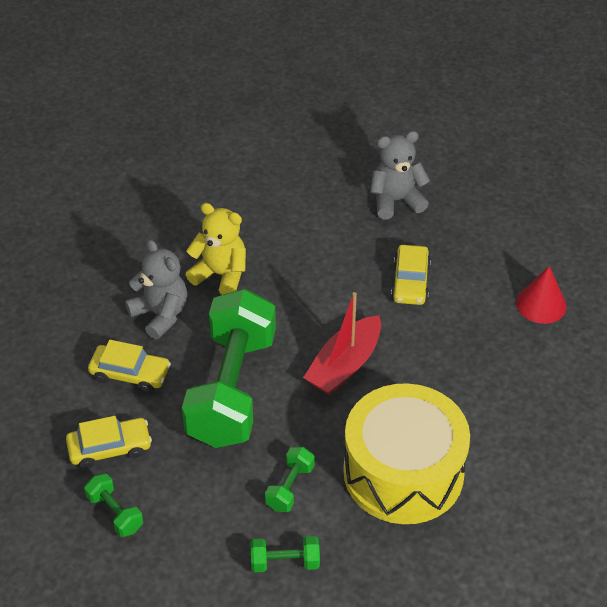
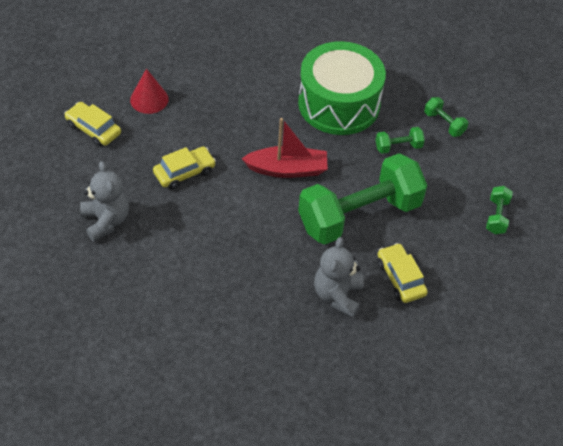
camera: 130 degrees left, 5 degrees up
(109, 448) = (461, 249): yellow car -> yellow car (93, 129)
(221, 275) = (270, 283): yellow teddy bear -> none
(396, 201) = (106, 221): grey teddy bear -> grey teddy bear turned 150 degrees counterclockwise
(403, 472) = (339, 104): yellow drum -> green drum

